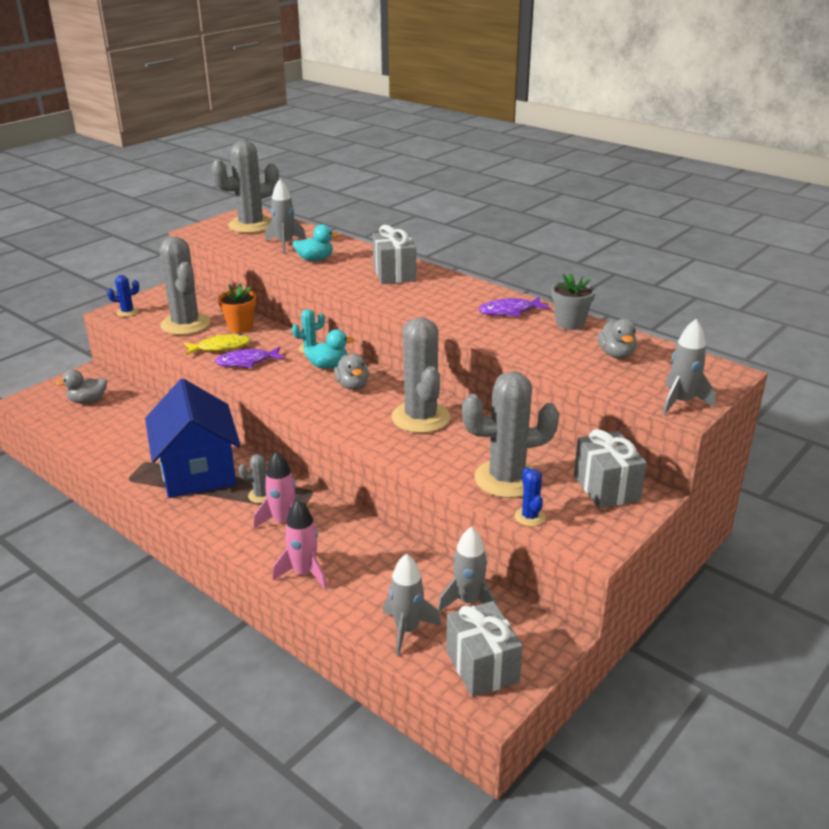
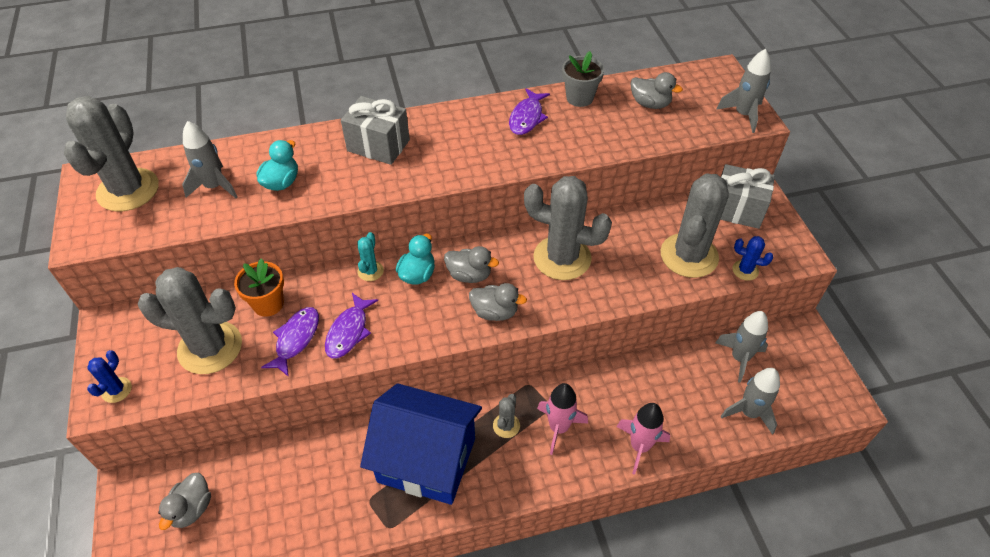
camera: 55 degrees left, 20 degrees up
(221, 347) = (296, 339): yellow fish -> purple fish
(328, 409) = (495, 312): none -> grey duck
(482, 666) = (811, 389): grey gift -> none

